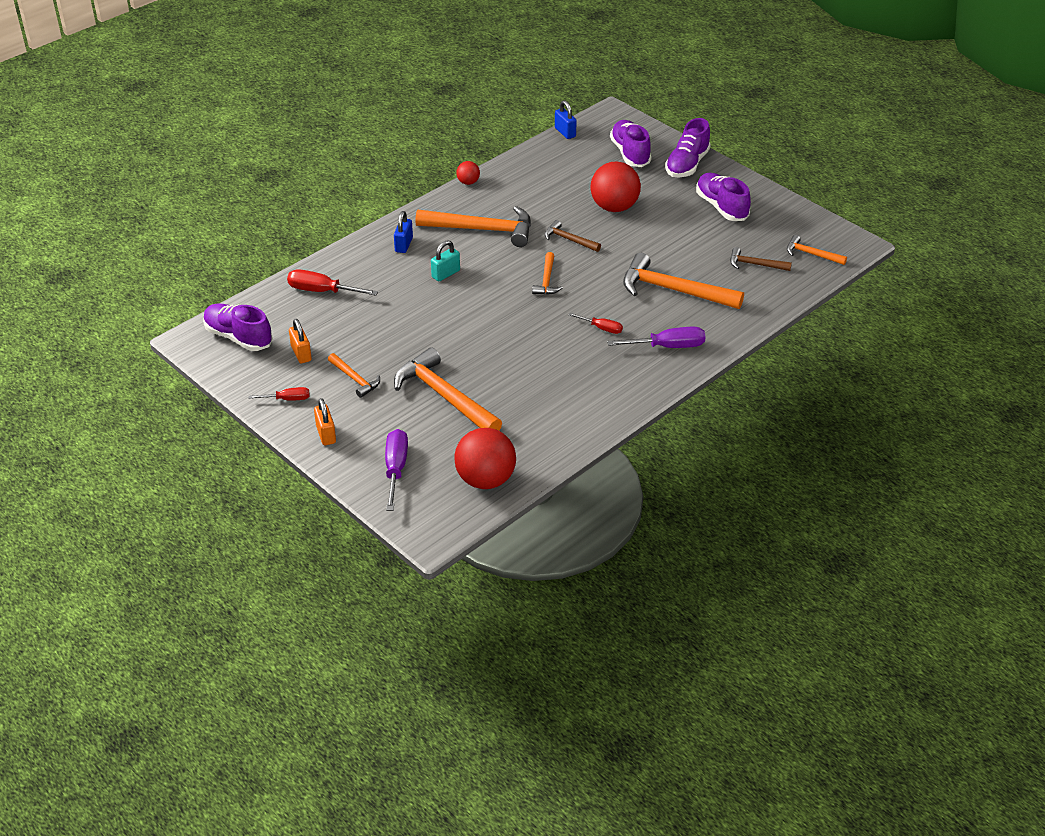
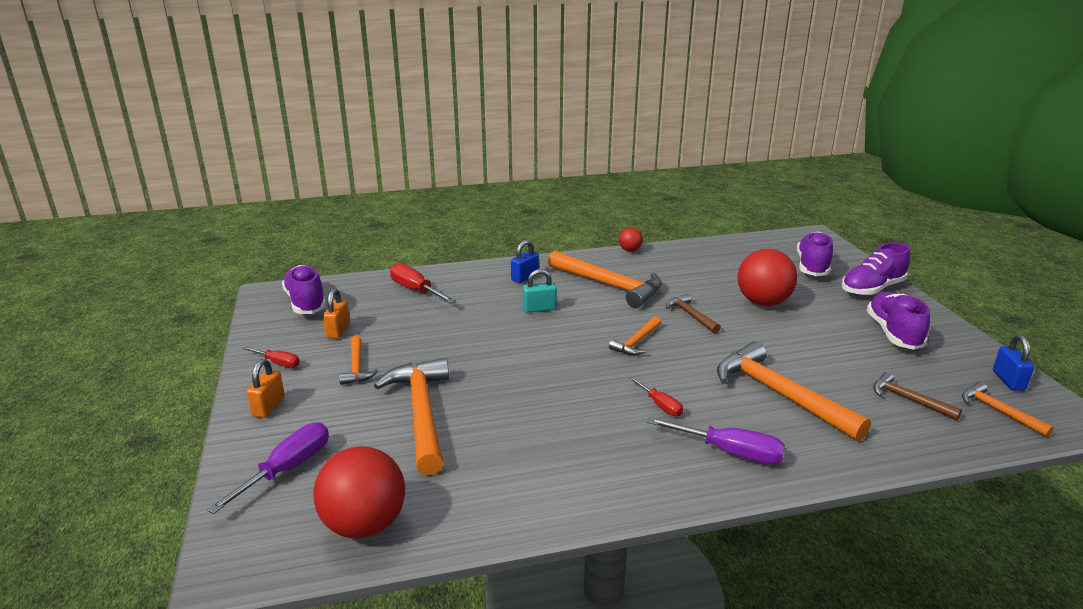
camera: 30 degrees right, 15 degrees down
(565, 132) = (755, 238): blue padlock -> blue padlock (1008, 380)

